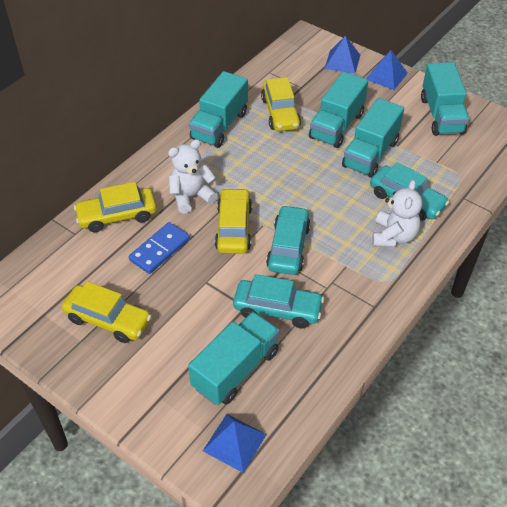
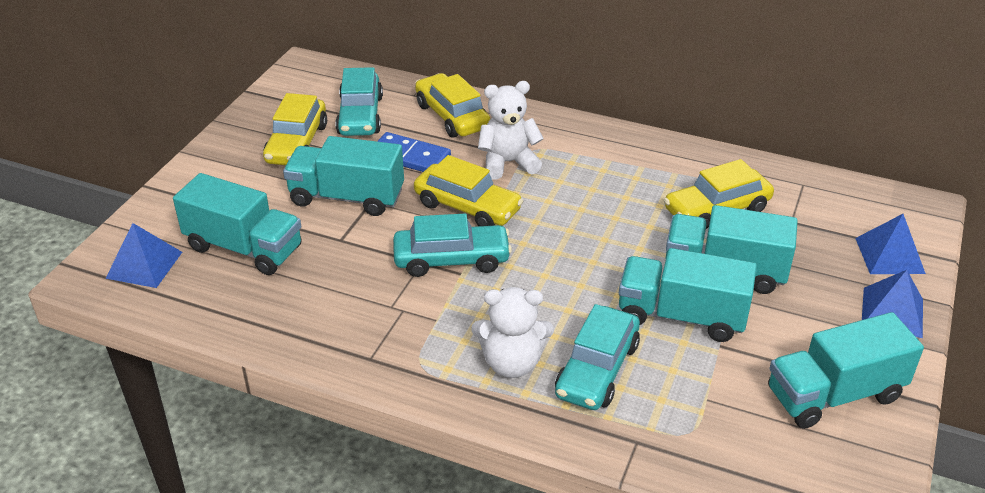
camera: 75 degrees right, 10 degrees down
(191, 196) = (508, 163): white teddy bear -> white teddy bear turned 60 degrees counterclockwise
(219, 125) = (654, 160): turquoise truck -> turquoise truck (347, 197)
(234, 228) = (467, 207): yellow car -> yellow car turned 45 degrees clockwise
(277, 309) = (342, 267): turquoise car -> turquoise car (360, 115)

